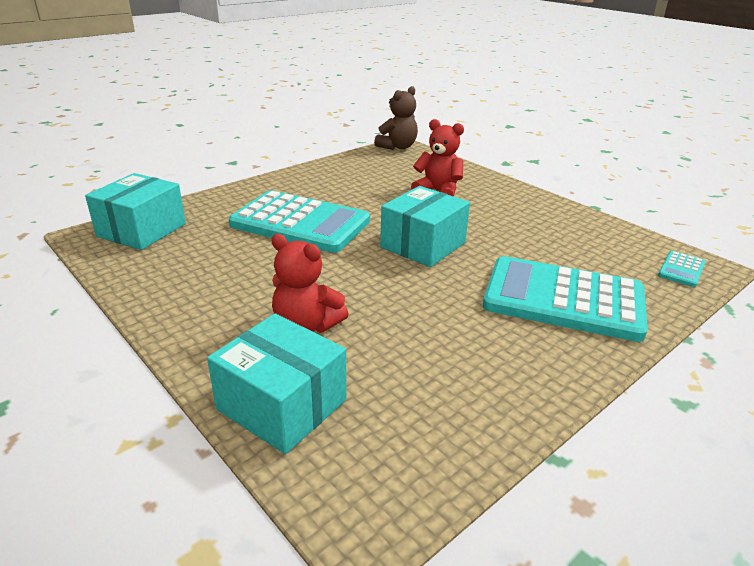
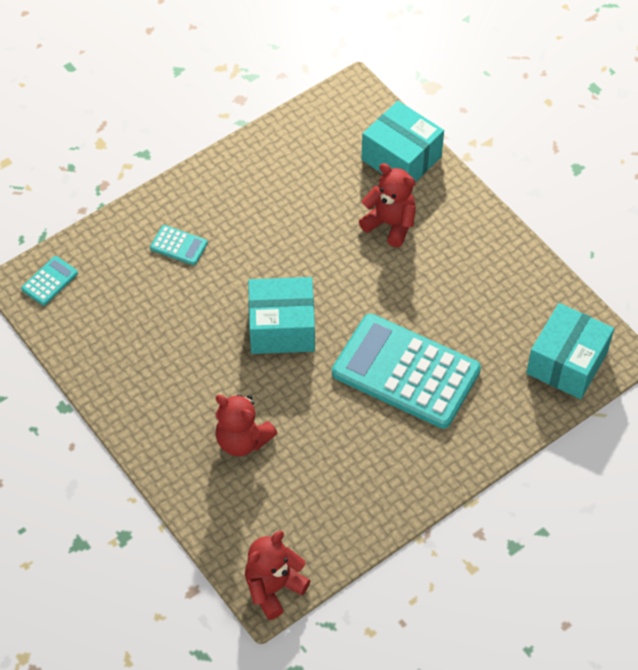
camera: 175 degrees left, 25 degrees up
(397, 147) = (273, 588): brown teddy bear -> red teddy bear
(423, 245) = (282, 327): turquoise box -> turquoise box turned 45 degrees clockwise
(563, 299) = (179, 245): turquoise calculator -> turquoise calculator, size x0.41

